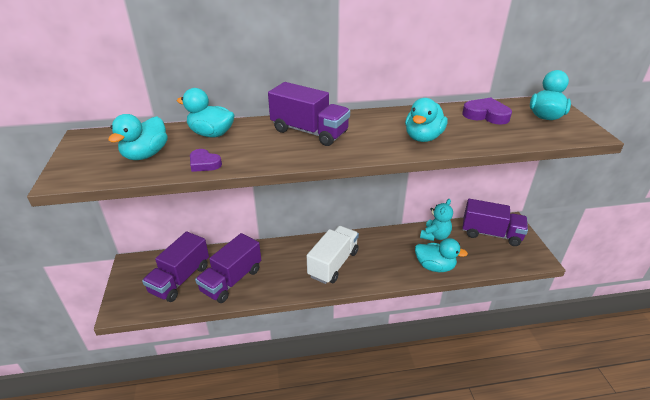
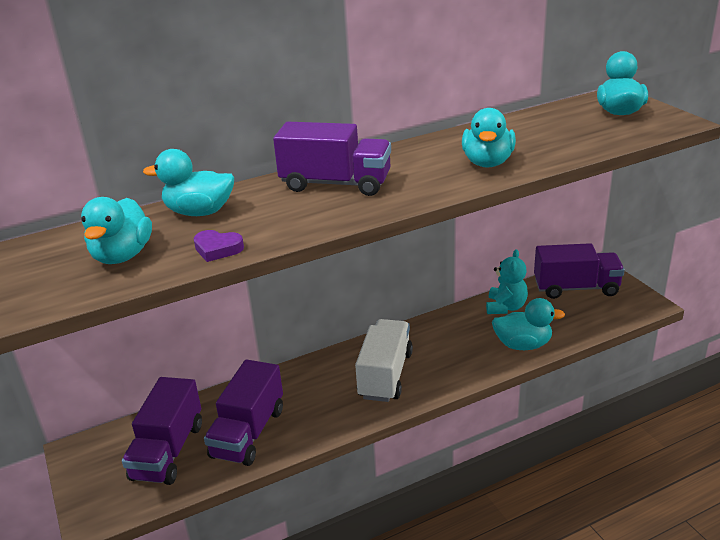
camera: 15 degrees left, 5 degrees down
(486, 115) = (548, 123): purple heart -> none

